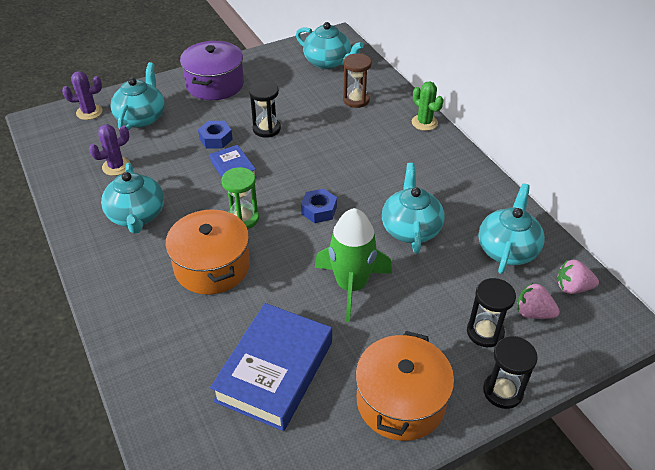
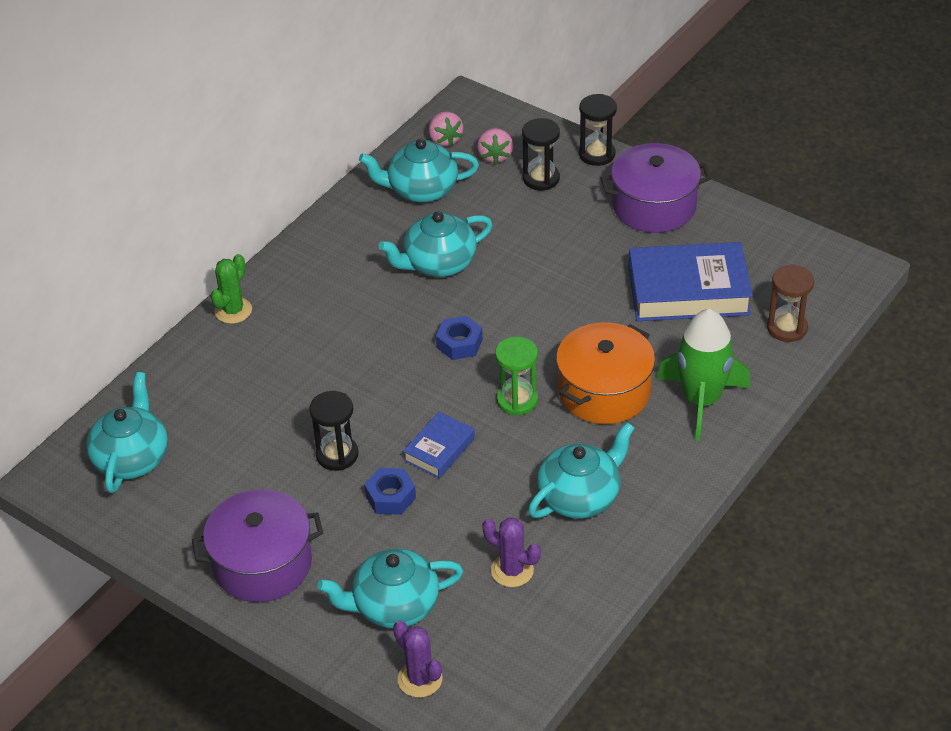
camera: 115 degrees left, 0 degrees up
(351, 286) = (551, 278): green rocket -> green rocket (701, 400)
(356, 100) = (217, 392): brown hourglass -> brown hourglass (787, 328)
(401, 401) = (654, 206): orange pot -> purple pot

